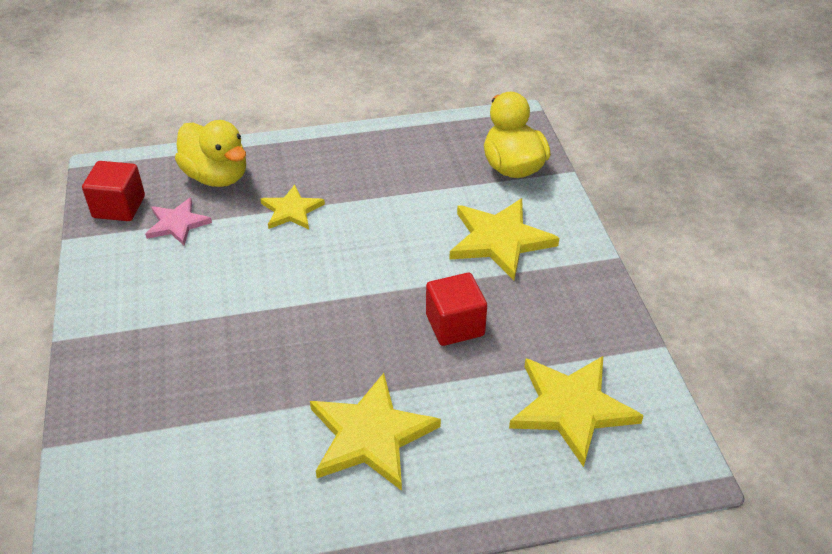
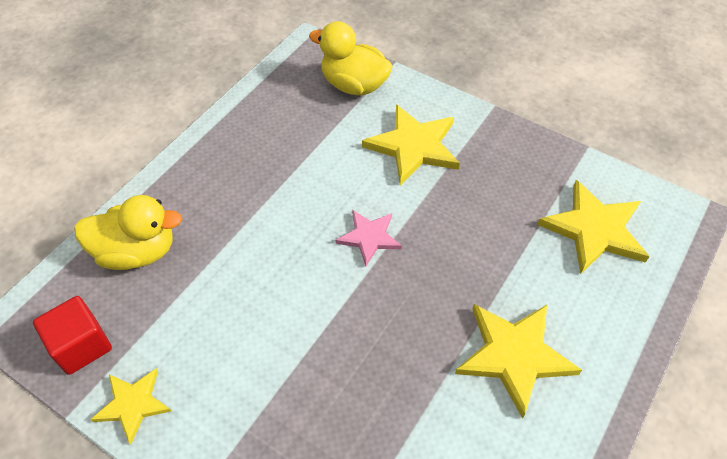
camera: 45 degrees left, 10 degrees up
(177, 224) = (157, 318): pink star -> pink star (369, 237)
(291, 211) = (239, 234): yellow star -> yellow star (133, 404)
(455, 325) = (463, 231): red cube -> none

